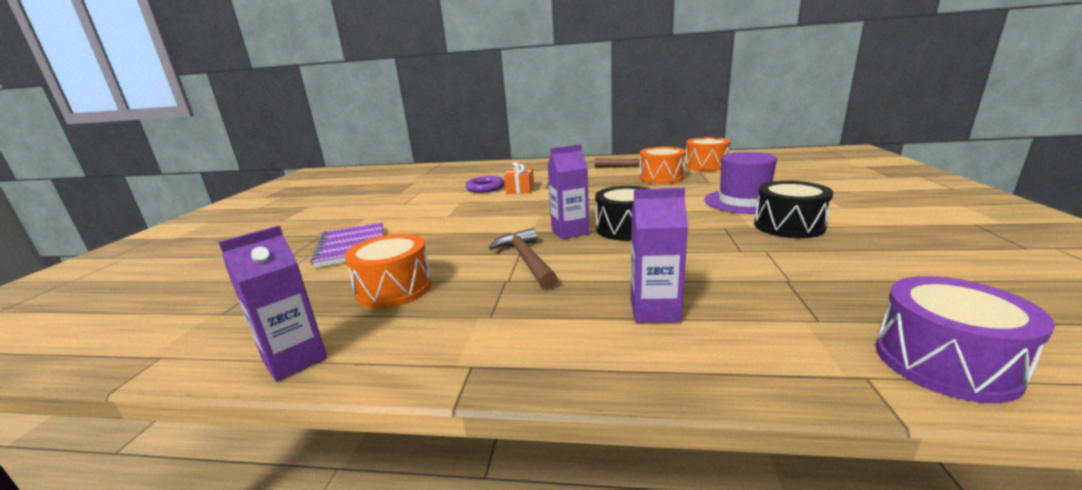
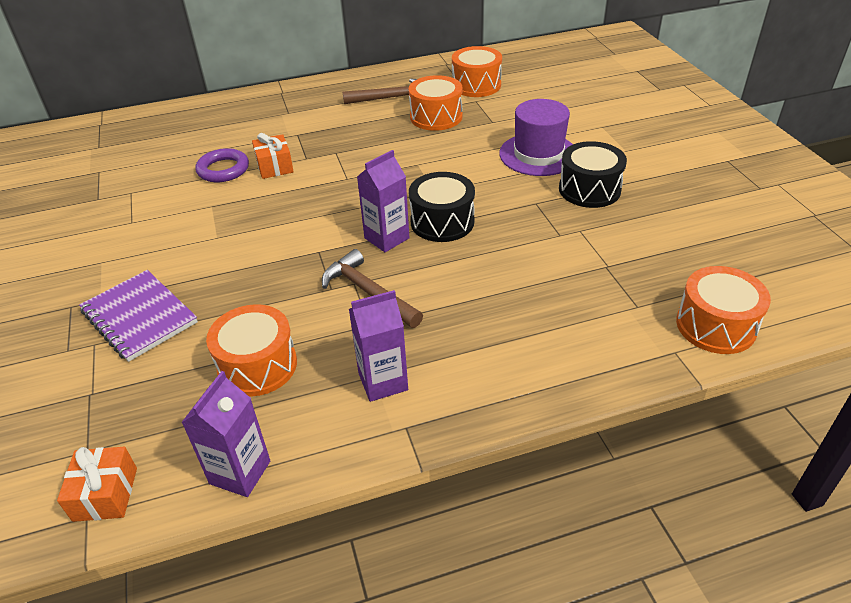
camera: 25 degrees left, 20 degrees up
(192, 345) = (105, 494): none -> orange gift
(654, 310) = (519, 328): purple carton -> purple carton (383, 381)
(944, 362) = (715, 325): purple drum -> orange drum

